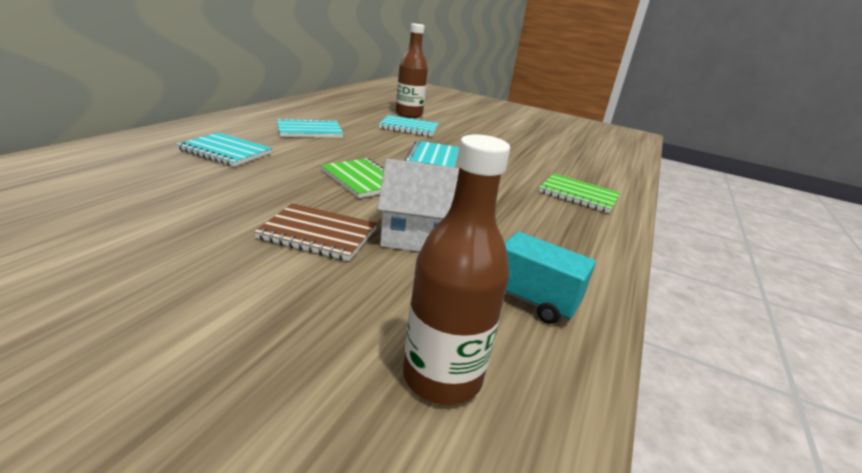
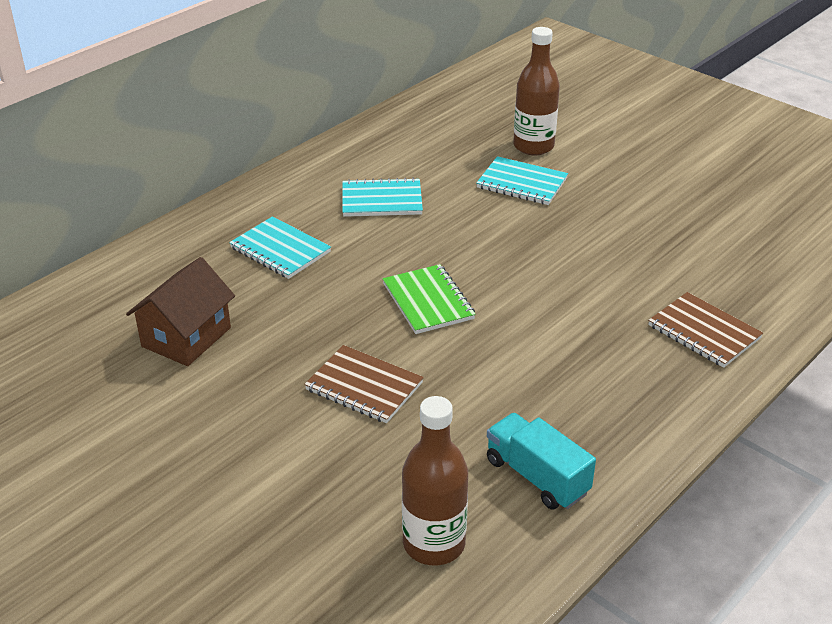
camera: 20 degrees right, 10 degrees up
(119, 203) = (186, 337): none -> brown house
(418, 236) = (465, 394): white house -> none
(433, 158) = (532, 255): turquoise notebook -> none
(578, 195) = (704, 332): green notebook -> brown notebook

